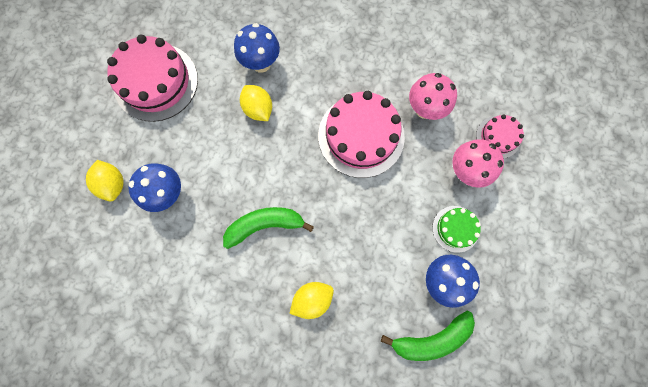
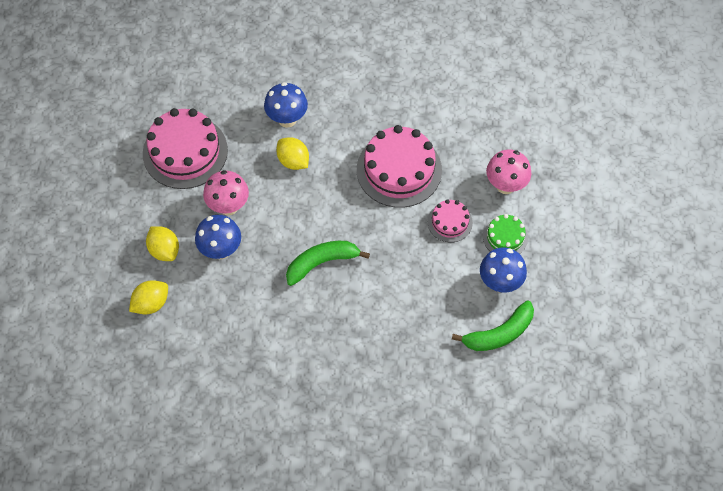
camera: 10 degrees left, 15 degrees down
(312, 298) = (380, 319): yellow lemon -> yellow lemon (151, 303)
(424, 109) = (456, 137): pink mushroom -> pink mushroom (228, 206)
(498, 137) = (531, 150): pink cake -> pink cake (450, 222)

